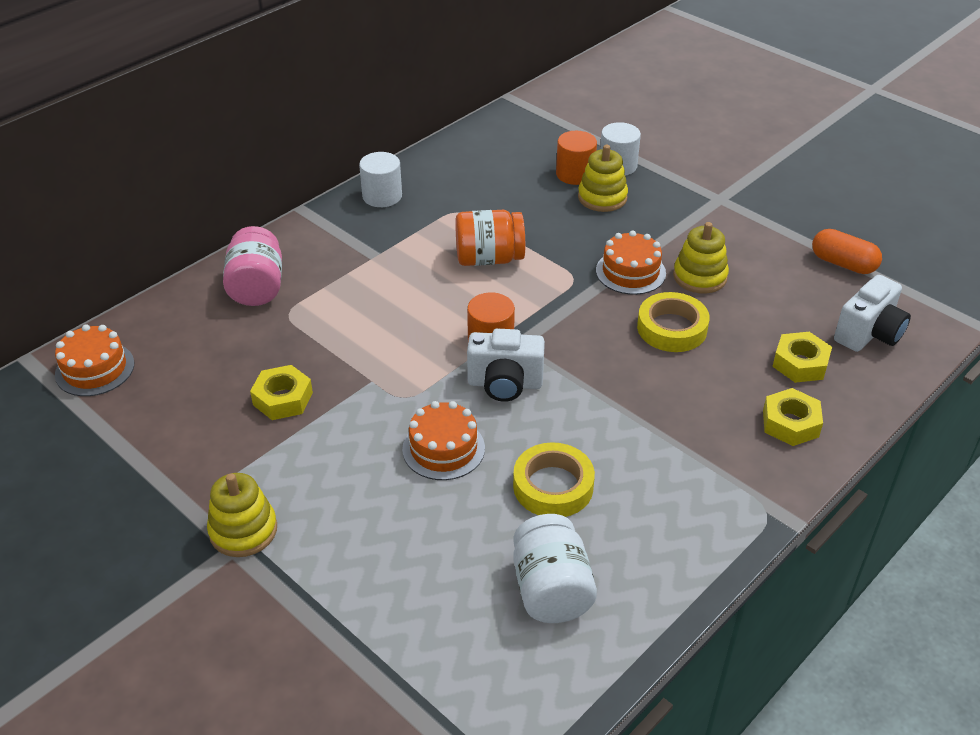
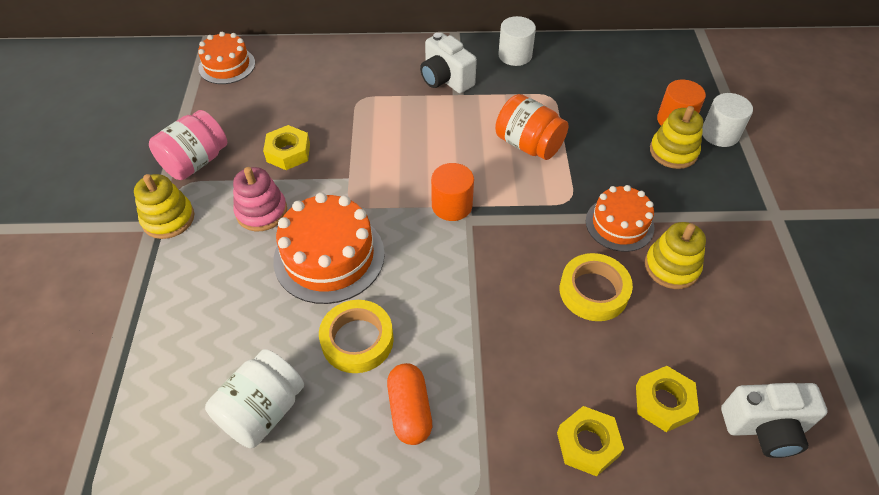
camera: 45 degrees right, 10 degrees up
(257, 287) = (365, 70): pink jar -> pink jar (195, 162)
(330, 460) = (261, 212): none -> pink stacking toy
(443, 448) = (329, 256): orange cake -> orange cake, size x1.57
(505, 384) = (422, 242): white camera -> white camera (446, 79)
(843, 264) = (823, 348): orange capsule -> orange capsule (409, 410)

